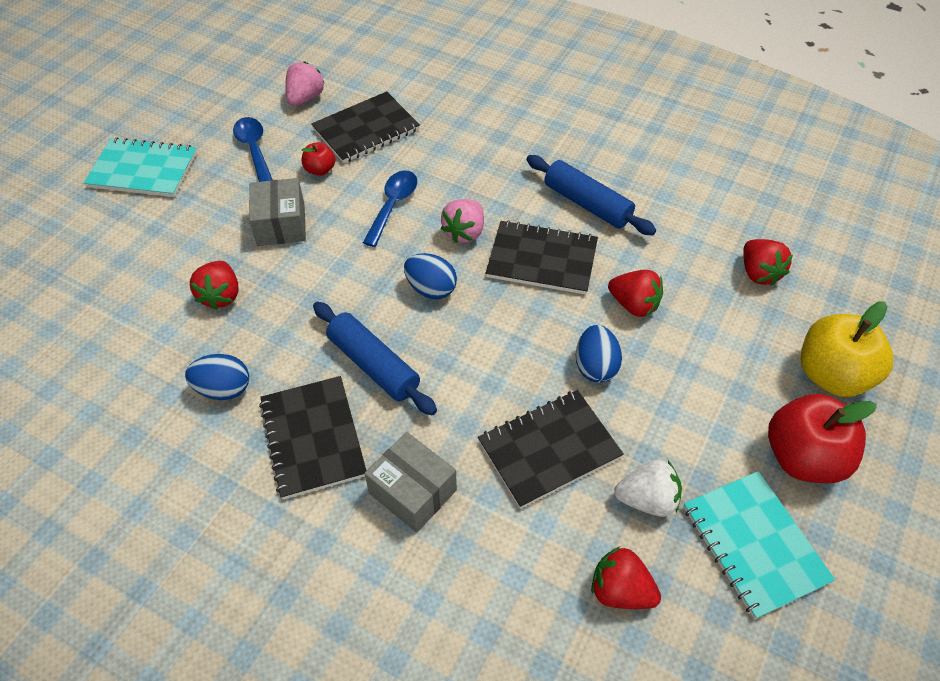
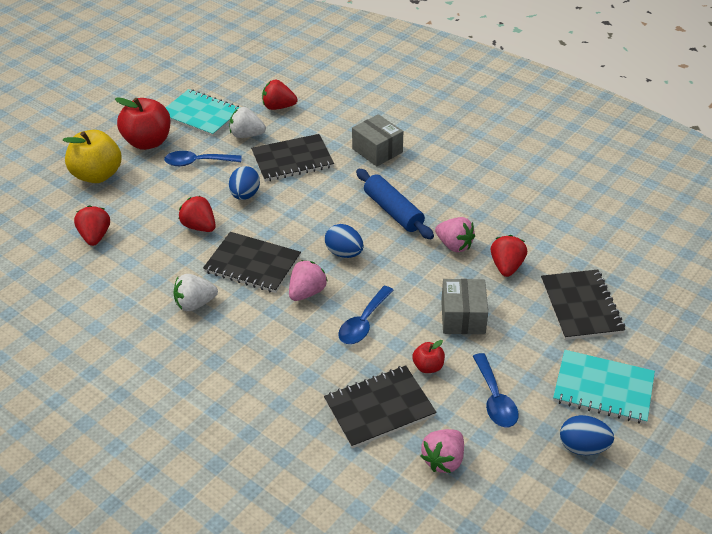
camera: 170 degrees left, 10 degrees down
(223, 389) = (495, 209): blue egg -> blue egg (583, 447)
(287, 319) = (454, 245): none -> pink strawberry
(313, 438) = (435, 179): black notebook -> black notebook (581, 306)
(587, 204) = (195, 304): blue rolling pin -> white strawberry
(620, 590) = (278, 107): red strawberry -> red strawberry turned 150 degrees clockwise
(697, 422) = (197, 162): none -> blue spoon
(754, 544) = (201, 115): turquoise notebook -> turquoise notebook turned 45 degrees counterclockwise

